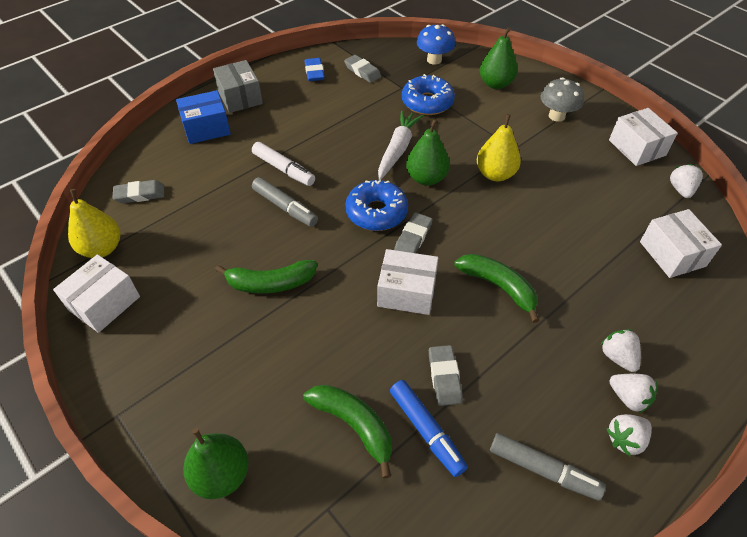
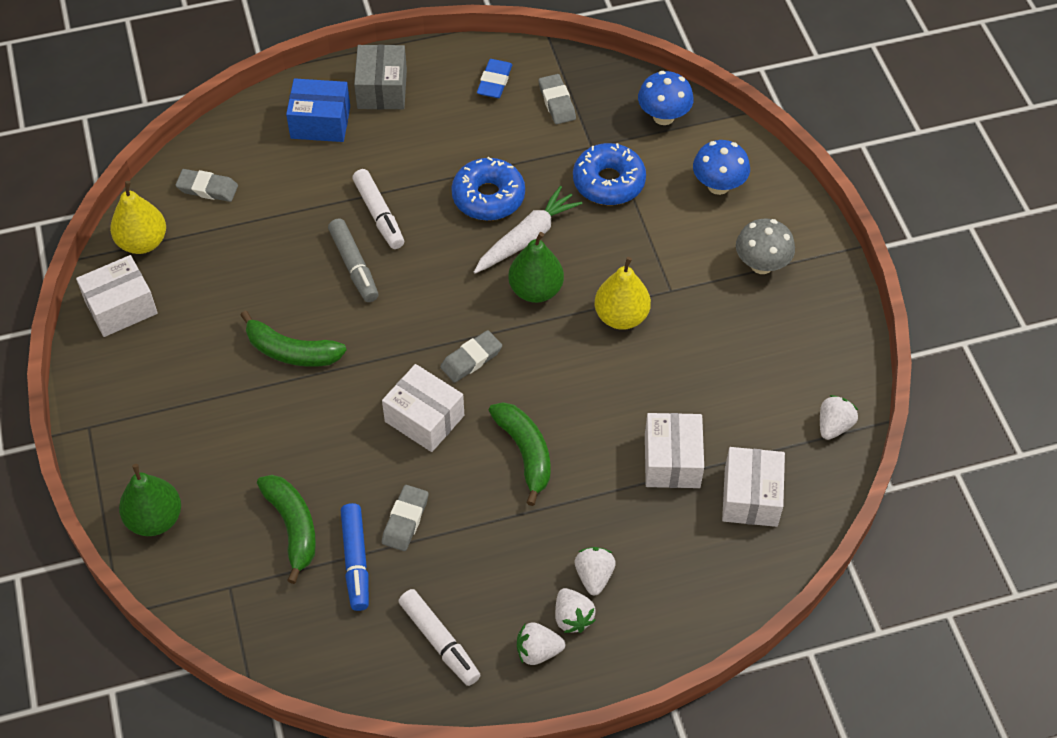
camera: 25 degrees right, 5 degrees up
(376, 212) = (450, 312): blue donut -> blue donut (488, 197)
(495, 84) = (718, 185): green pear -> blue mushroom
(543, 470) = (439, 641): grey marker -> white marker
(637, 148) = (828, 349): white box -> white box (672, 461)

